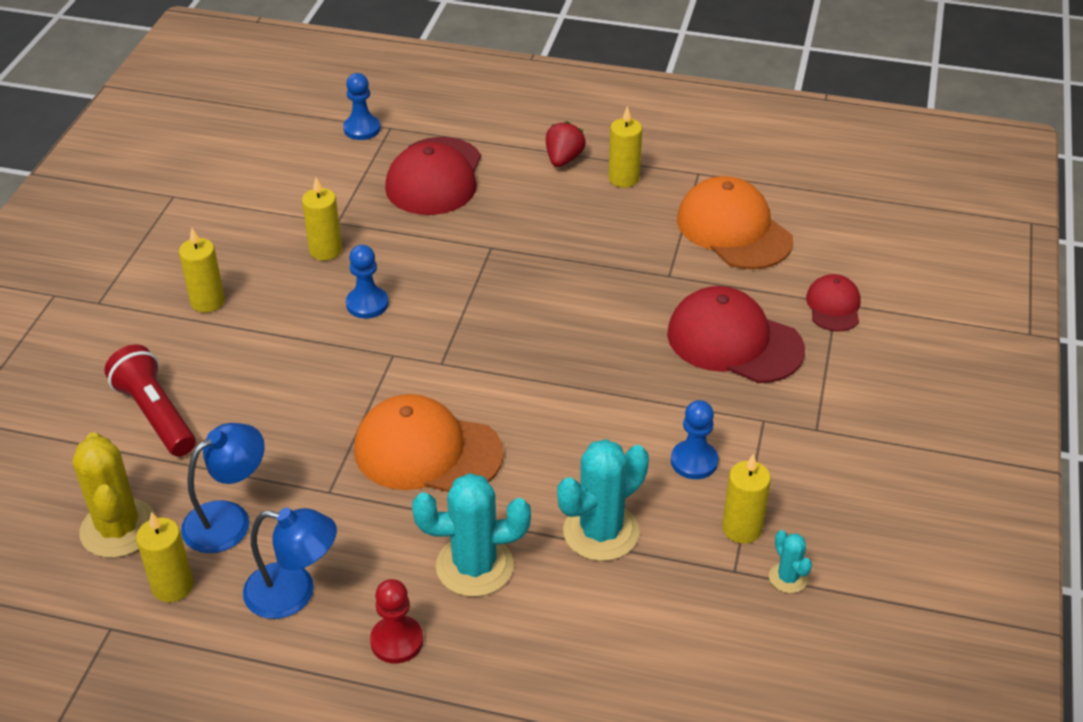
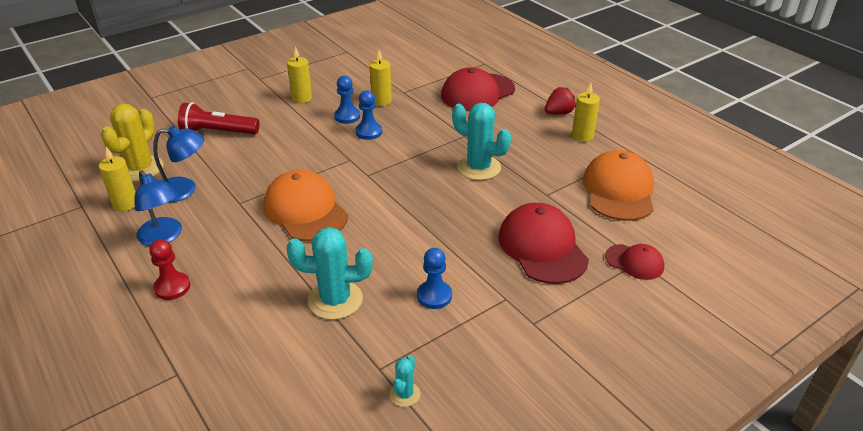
camera: 40 degrees right, 5 degrees down
(156, 415) = (218, 132): red flashlight -> red flashlight turned 90 degrees counterclockwise
(362, 129) = (469, 58): blue pawn -> blue pawn (347, 116)
(474, 566) = (253, 276): turquoise cactus -> turquoise cactus (478, 167)
(742, 528) = (414, 349): yellow candle -> none
(833, 306) = (634, 262): red cap -> red cap turned 75 degrees clockwise

